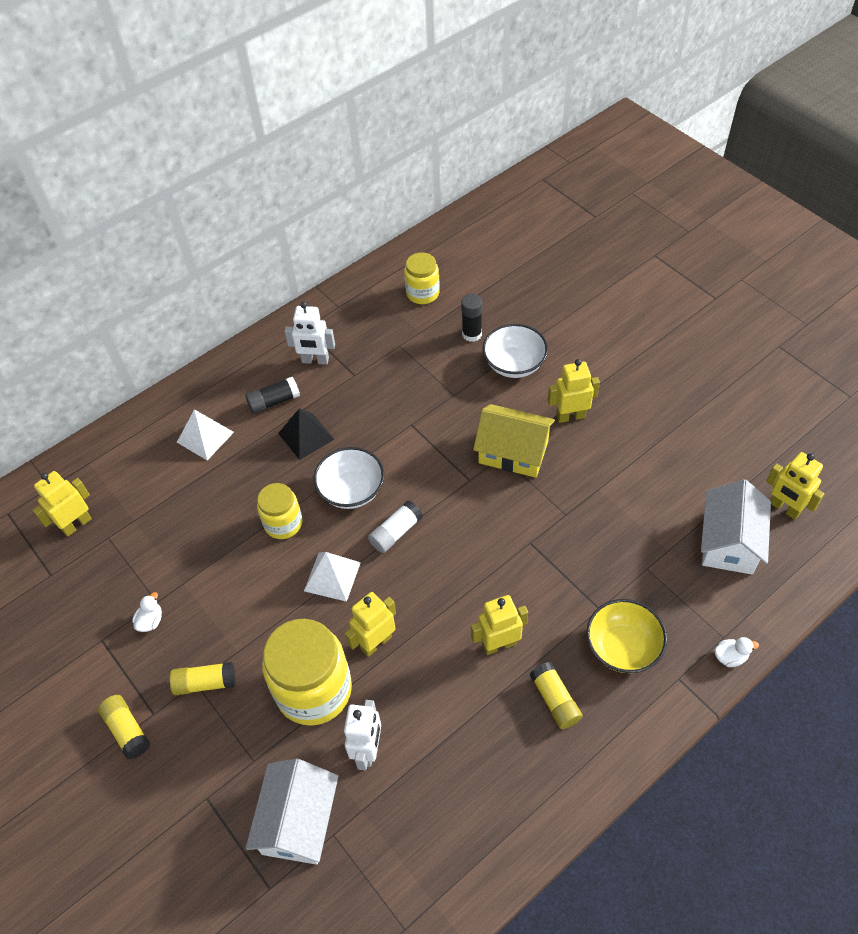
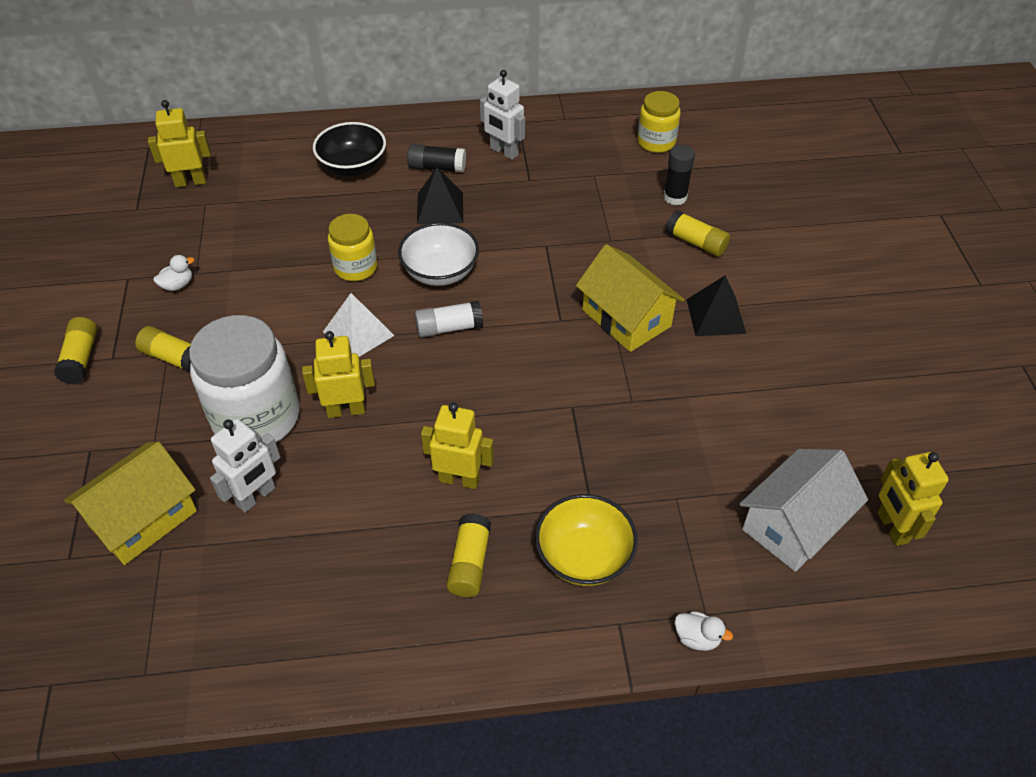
camera: 30 degrees right, 5 degrees down
(205, 437) = (353, 167): white pyramid -> black bowl
(298, 821) = (143, 518): white house -> yellow house
(314, 690) = (256, 417): yellow jar -> white jar
(514, 364) = (696, 242): white bowl -> yellow glue stick
(570, 416) = (715, 316): yellow robot -> black pyramid

